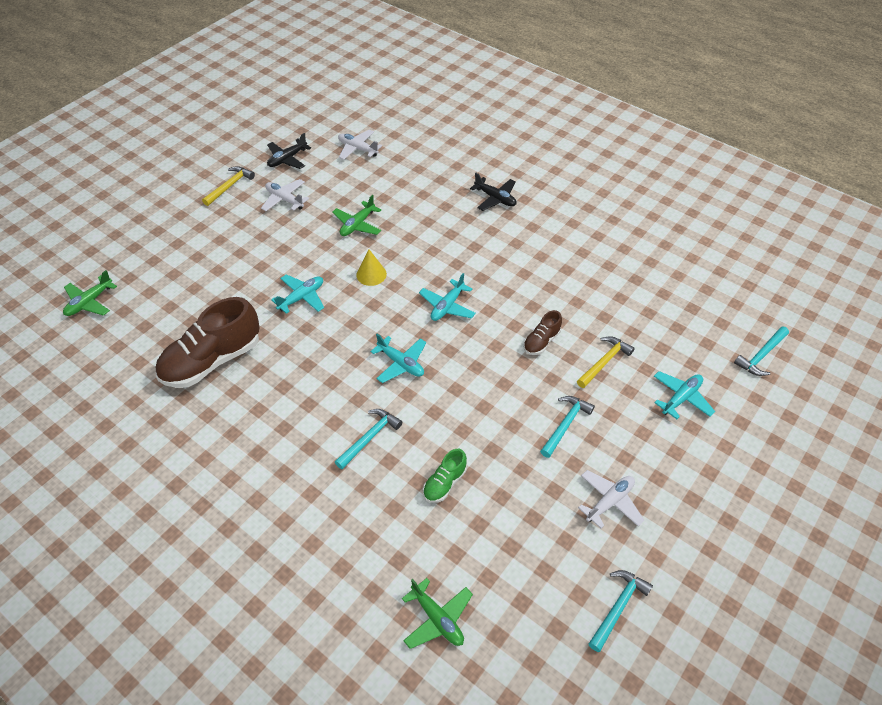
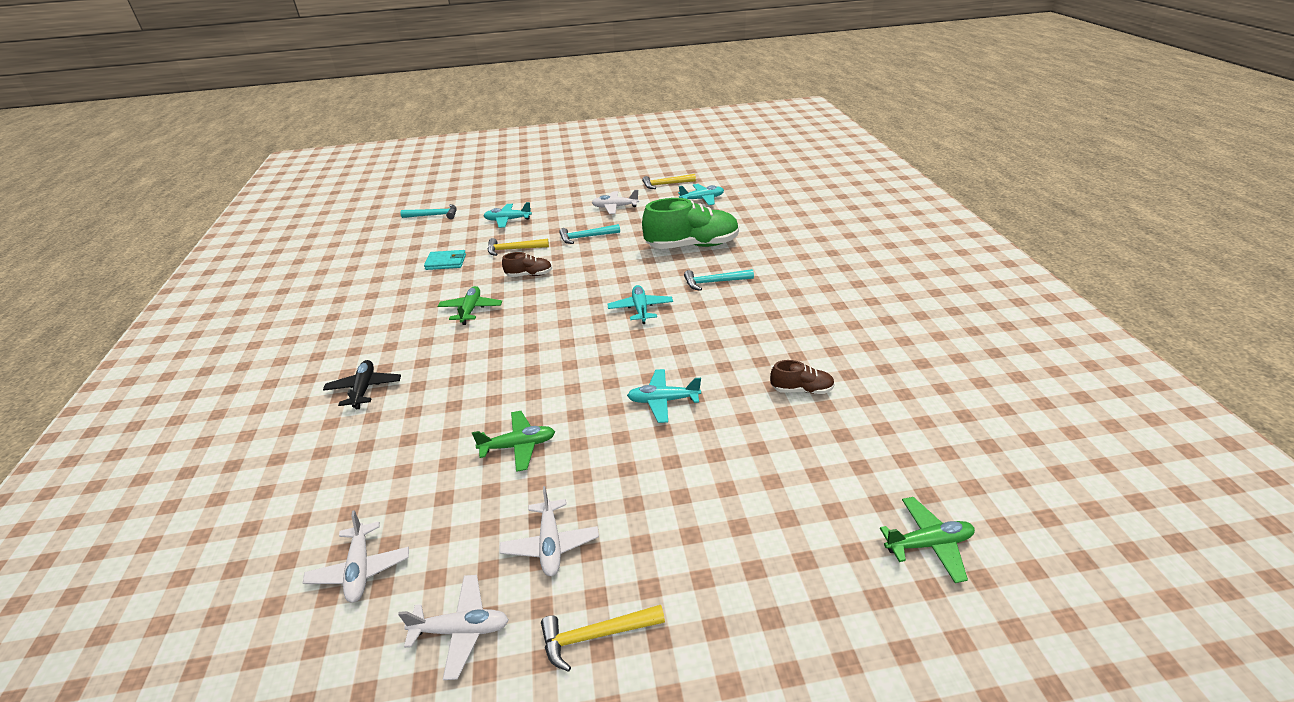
camera: 135 degrees left, 15 degrees down
(212, 361) = (801, 390): brown shoe -> brown shoe, size x0.47
(287, 159) = (461, 630): black plane -> white plane
(371, 274) = (575, 385): yellow cone -> none
(437, 619) = (757, 210): green plane -> green plane (471, 310)
(444, 483) = (692, 245): green shoe -> green shoe, size x2.11
(447, 306) = (553, 326): turquoise plane -> turquoise plane (702, 199)
(618, 607) = (666, 184): turquoise hammer -> yellow hammer
(633, 310) = (446, 262): none -> turquoise wallet

